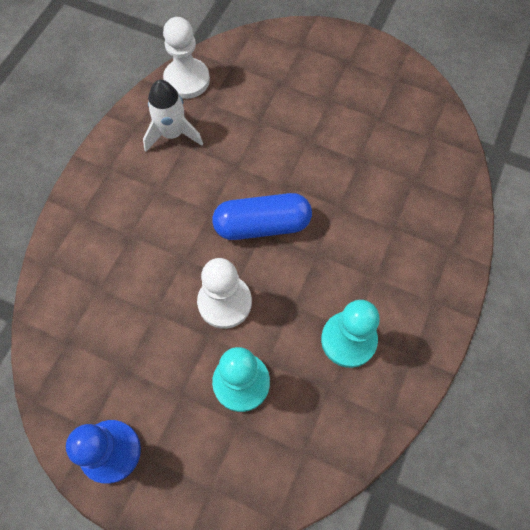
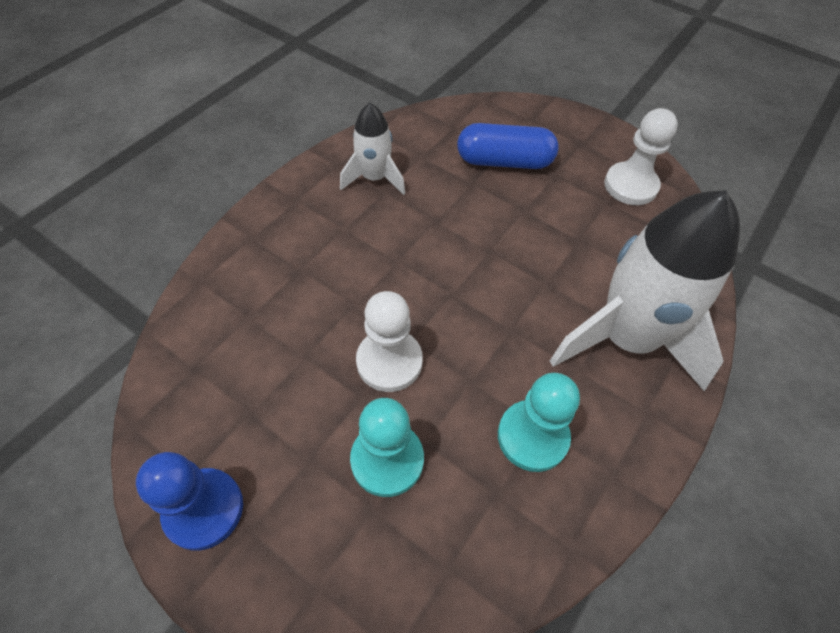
camera: 10 degrees right, 10 degrees down
(187, 80) = (403, 131): white pawn -> white pawn (630, 185)
(262, 225) = (452, 286): blue capsule -> blue capsule (504, 161)
(409, 242) = (626, 338): none -> white rocket

